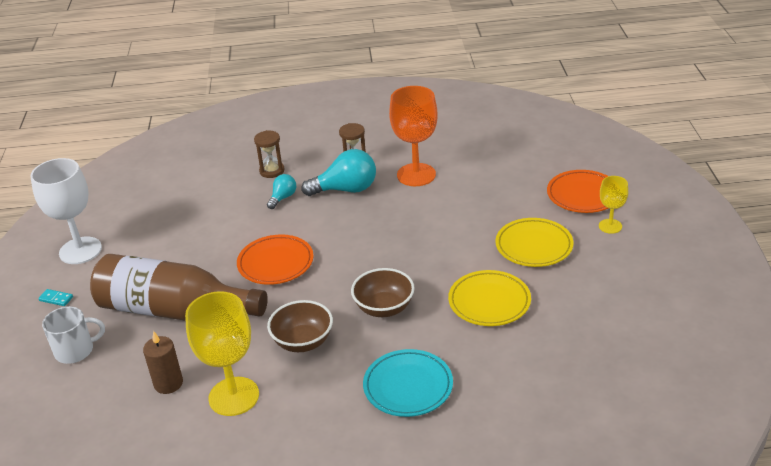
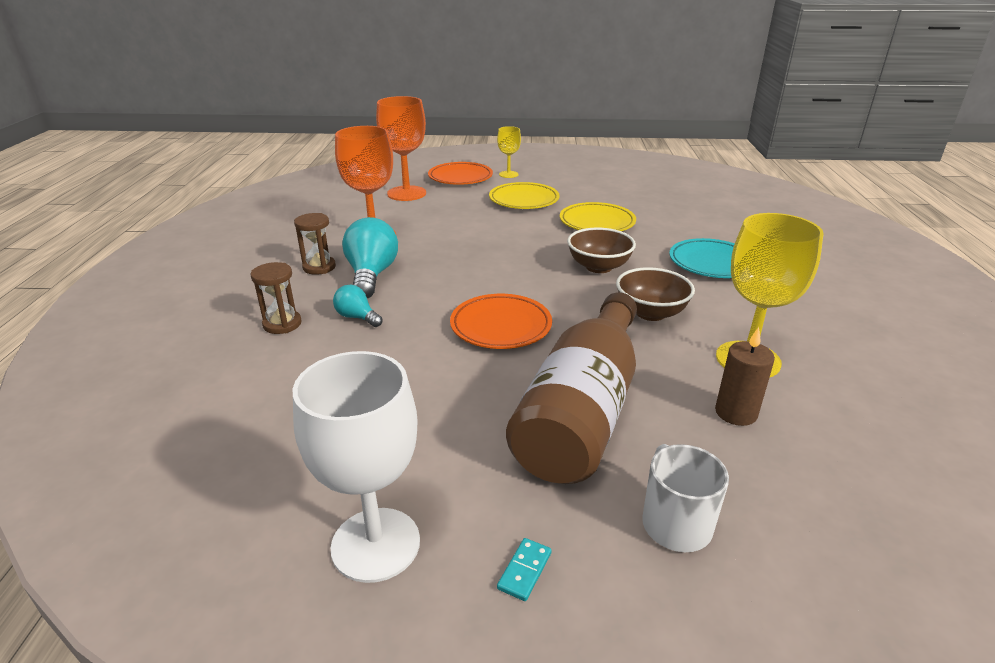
camera: 85 degrees left, 5 degrees down
(521, 171) = (406, 193): none -> orange goblet

